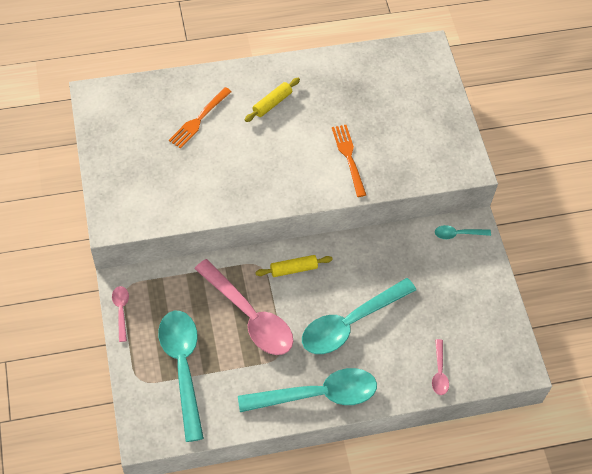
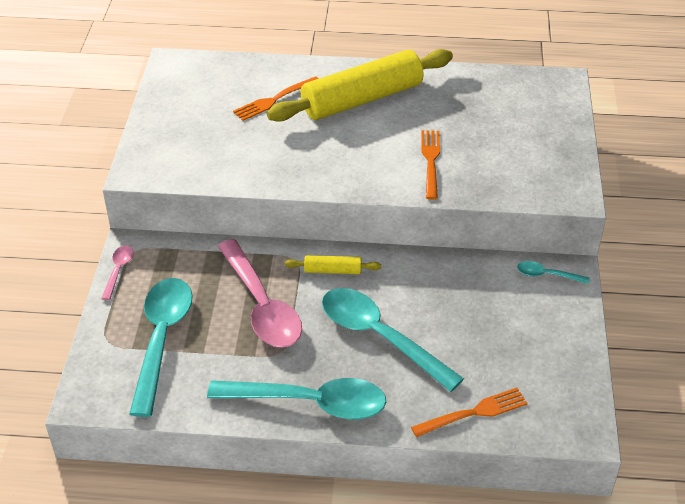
camera: 20 degrees right, 15 degrees down
(272, 103) = (362, 99): yellow rolling pin -> yellow rolling pin, size x2.38
(351, 323) = (380, 337): turquoise spoon -> turquoise spoon turned 60 degrees clockwise
(439, 372) = (473, 413): pink spoon -> orange fork

